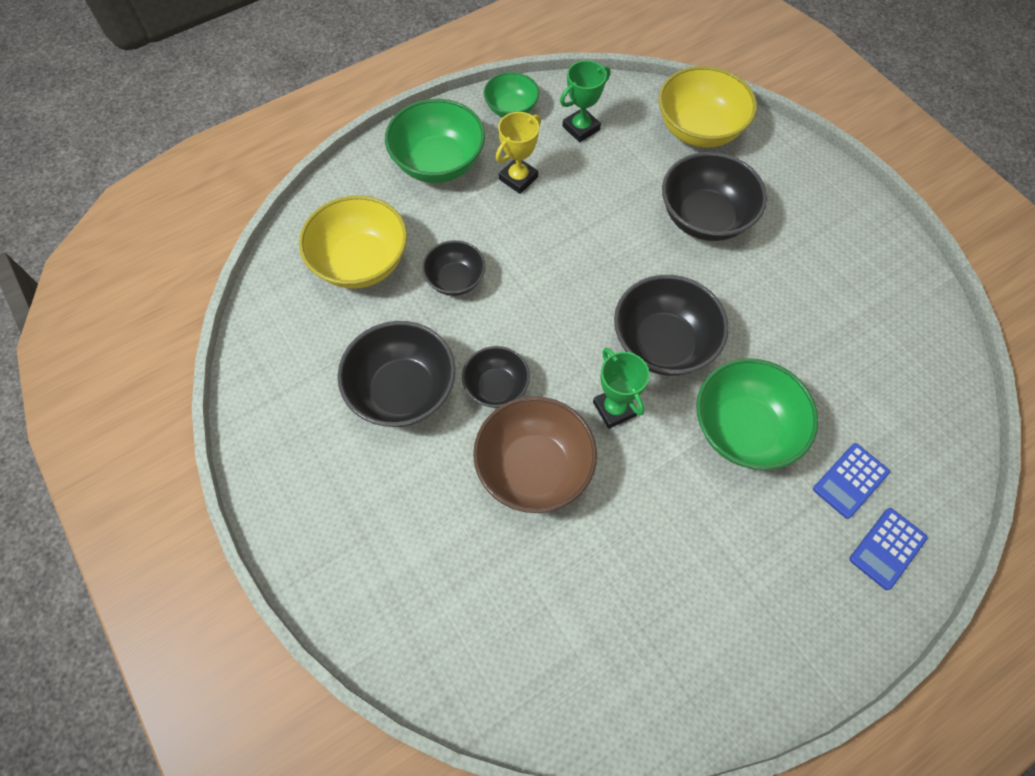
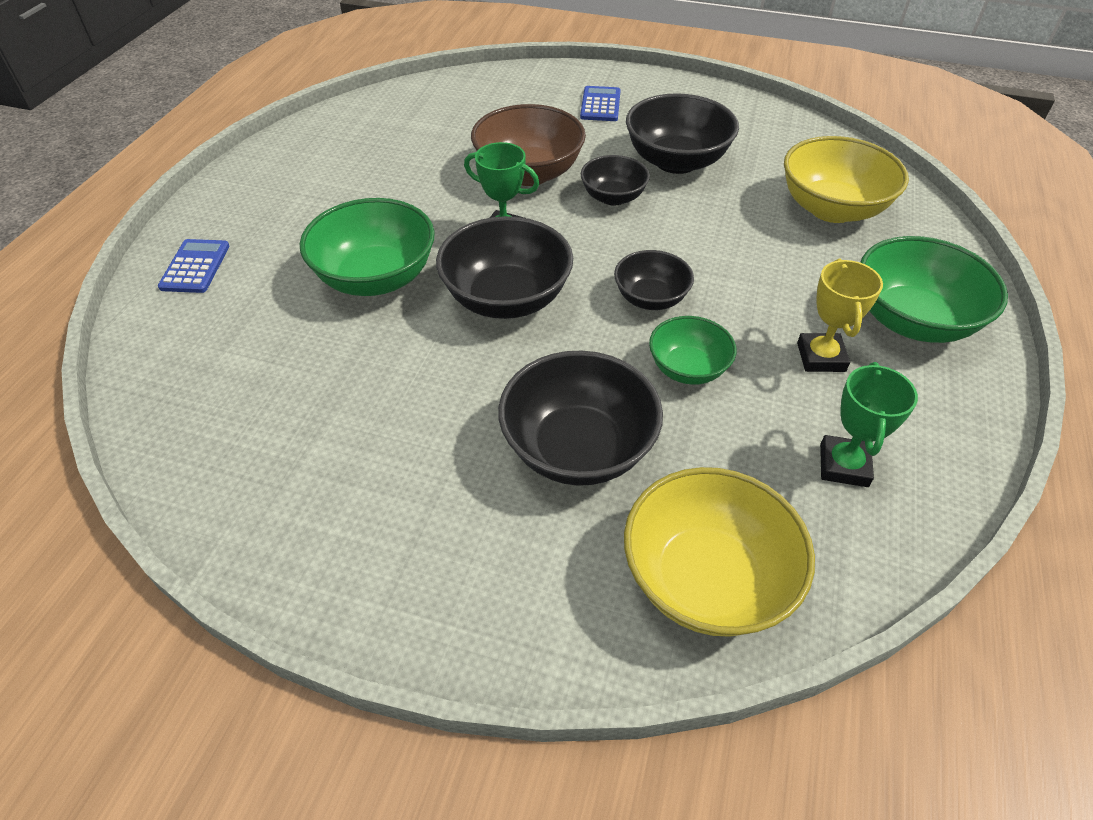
camera: 140 degrees right, 15 degrees down
(455, 280) = (743, 240): black bowl -> black bowl (650, 298)
(511, 109) = (947, 432): green bowl -> green bowl (687, 368)
(850, 480) = (250, 293): blue calculator -> blue calculator (600, 105)

